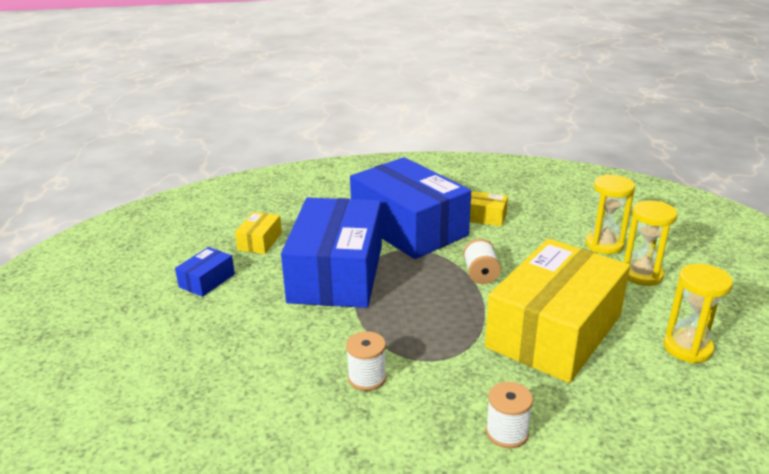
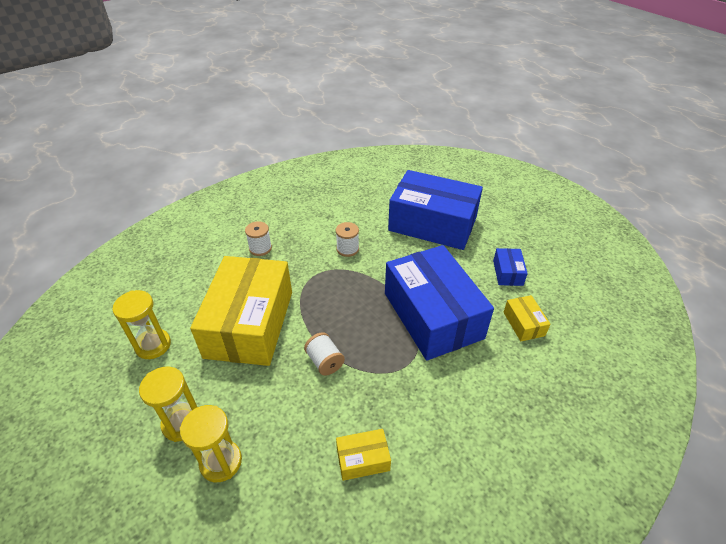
camera: 150 degrees right, 15 degrees up
(409, 227) = (424, 401): blue box -> blue box (432, 224)

